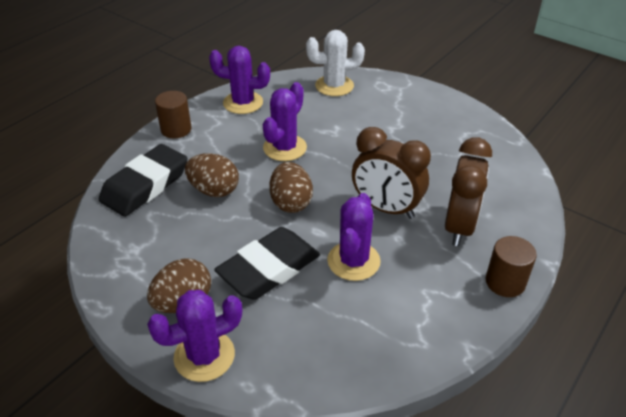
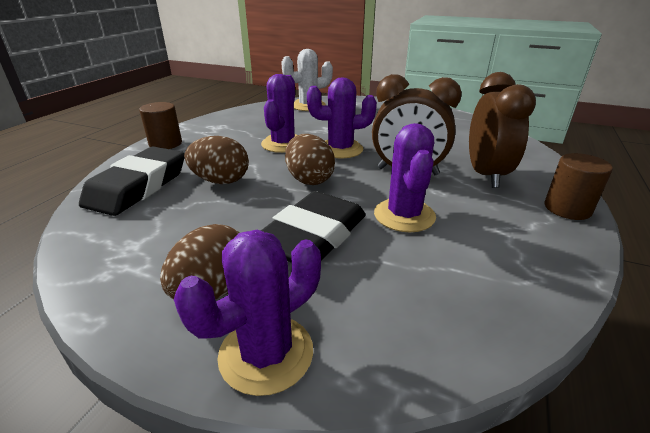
camera: 15 degrees left, 10 degrees down
(243, 103) = (229, 122): purple cactus -> purple cactus (340, 149)

